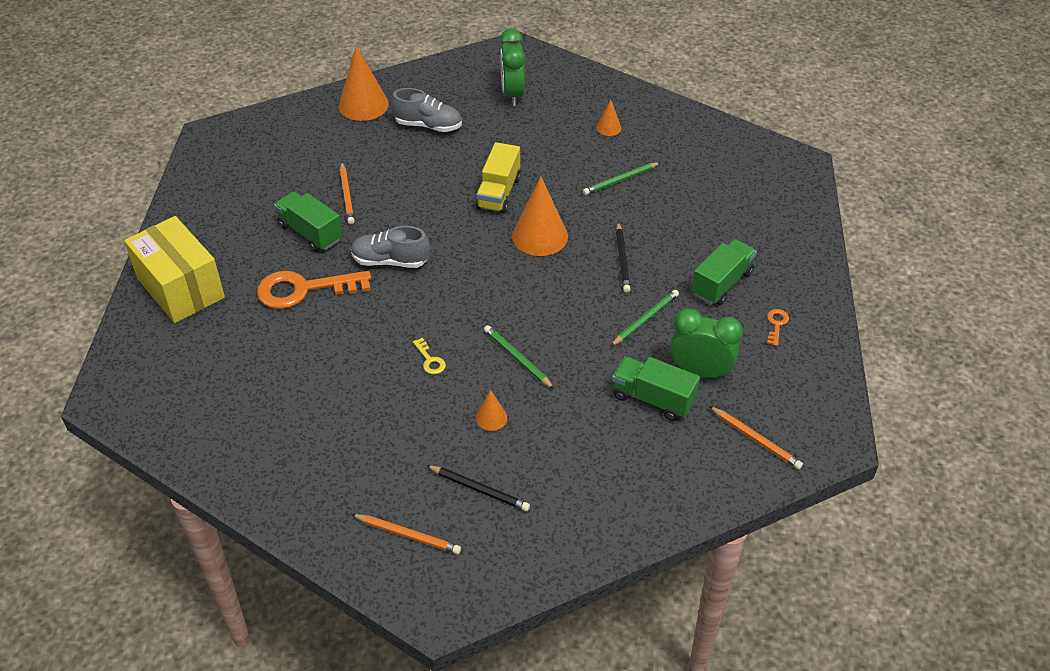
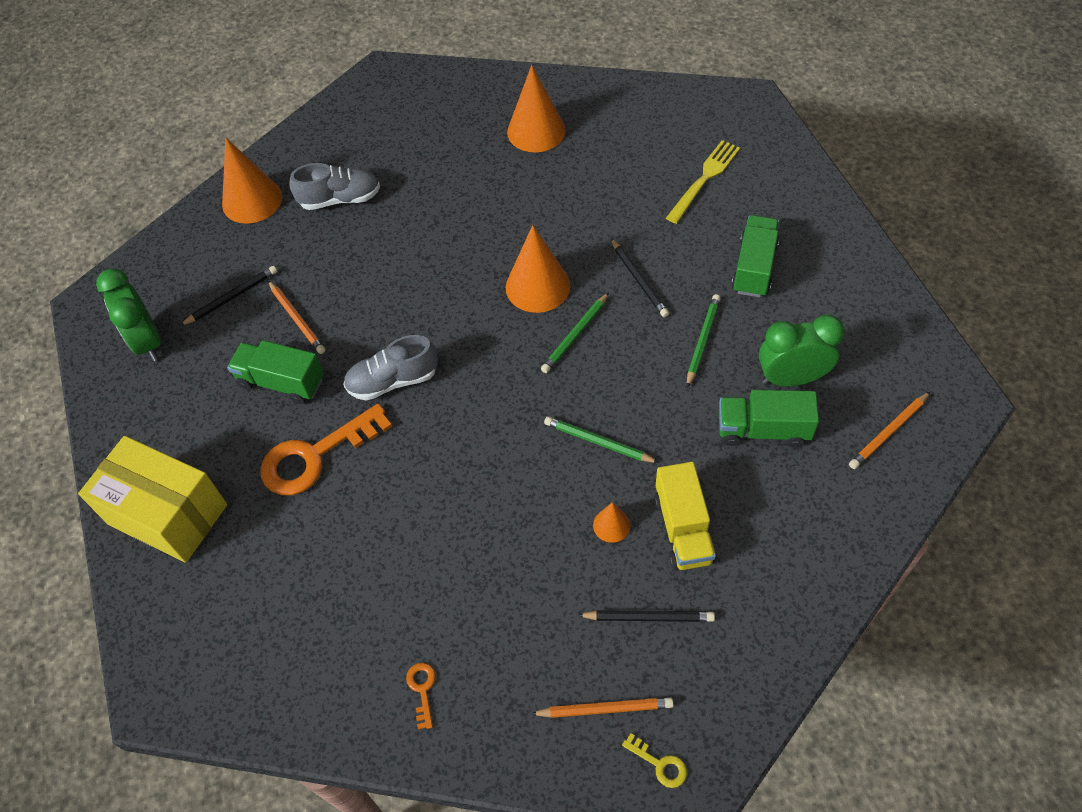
camera: 20 degrees left, 10 degrees up
(309, 164) = (231, 297): none -> black pencil
(430, 360) = (506, 484): yellow key -> yellow key (660, 764)
(498, 193) = (464, 252): yellow truck -> yellow truck (683, 529)
(512, 94) = (411, 128): green clock -> green clock (148, 342)
(608, 127) = (536, 131): orange cone -> orange cone, size x2.02
(620, 180) = (584, 188): green pencil -> green pencil (575, 335)
(723, 206) = (704, 178): none -> yellow fork
(755, 439) = (888, 432): orange pencil -> orange pencil turned 120 degrees clockwise
(776, 324) = (833, 293): orange key -> orange key (422, 689)

